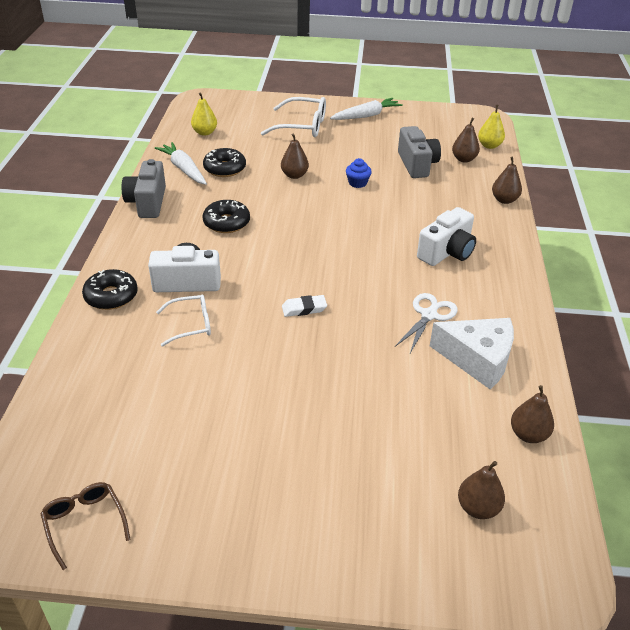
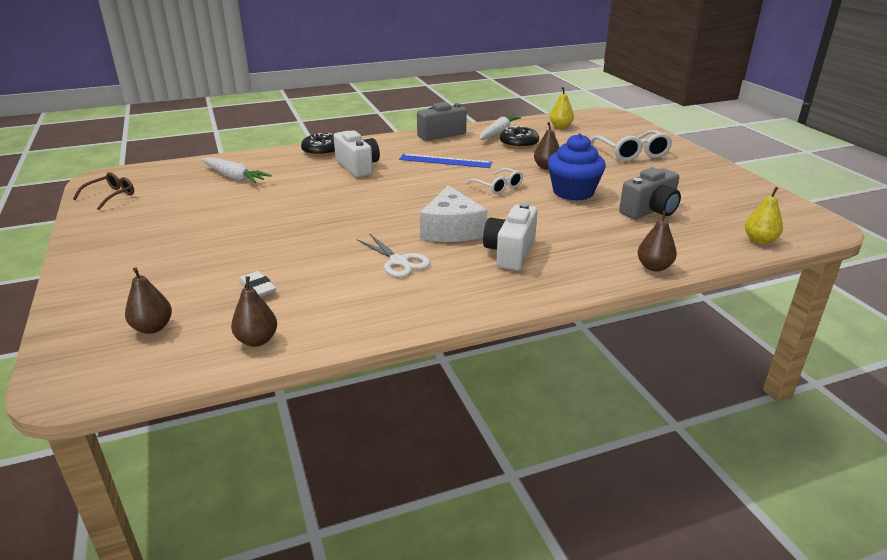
camera: 65 degrees right, 10 degrees down
(192, 325) = (310, 179): white glasses -> white glasses (498, 187)
(226, 223) = (445, 161): black donut -> blue ruler
(304, 308) = (361, 209): white eraser -> white eraser (258, 288)
(357, 183) = (573, 192): blue cupcake -> blue cupcake, size x2.06
(366, 116) = (702, 172): white carrot -> white carrot (234, 177)
(429, 315) = (399, 261): white scissors -> white scissors turned 45 degrees clockwise
(447, 252) = (510, 252): white camera -> white camera turned 90 degrees clockwise
(464, 159) = (703, 231): brown pear -> none
(478, 359) = (352, 296): white cheese -> white cheese (451, 229)

